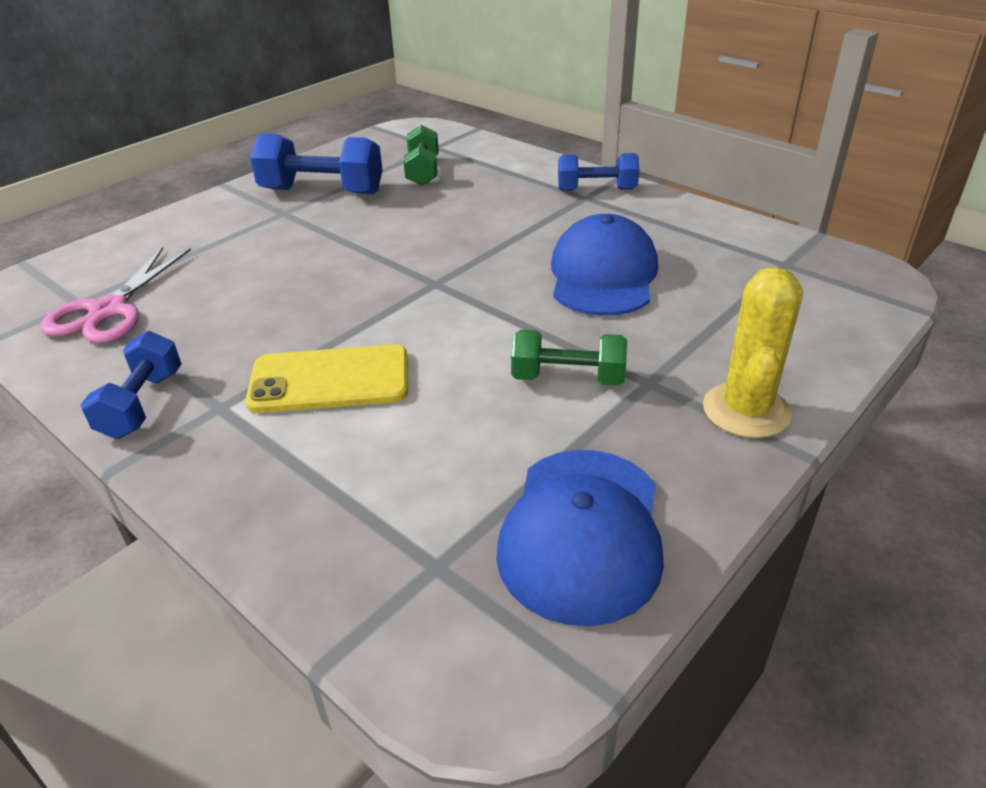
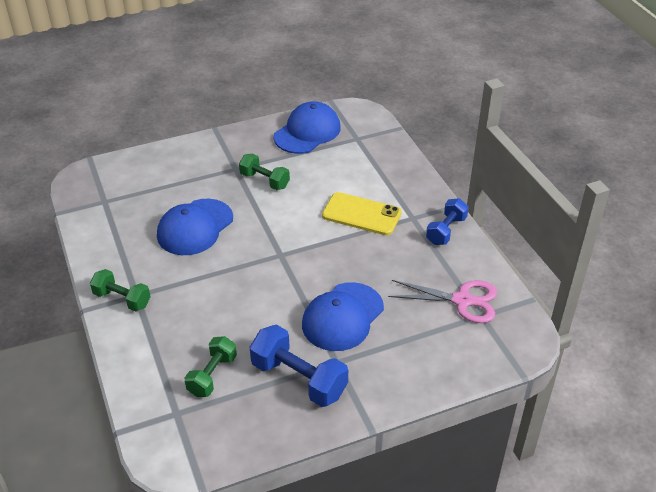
camera: 155 degrees left, 5 degrees up
(108, 311) = (462, 300): pink scissors -> pink scissors turned 60 degrees clockwise
(295, 247) = (342, 317): none -> blue cap
(596, 190) = (122, 299): blue dumbbell -> green dumbbell
(746, 410) = (215, 147): yellow cactus -> none

